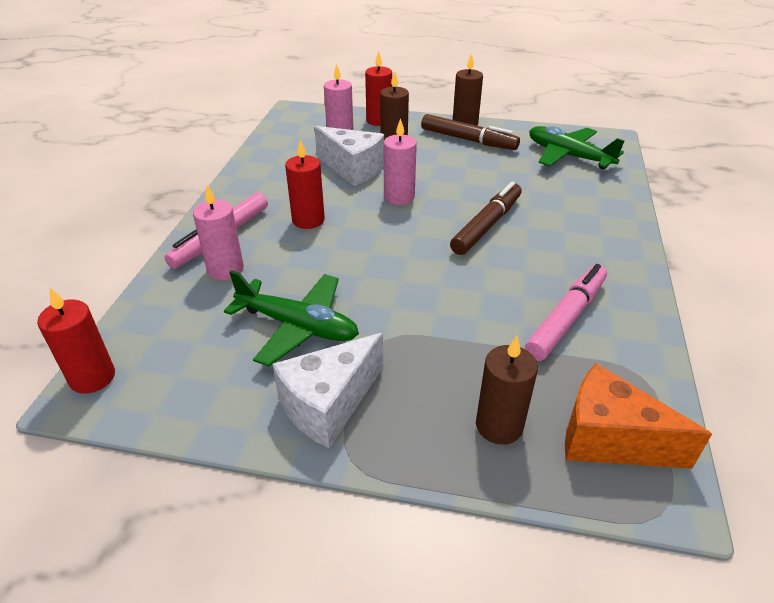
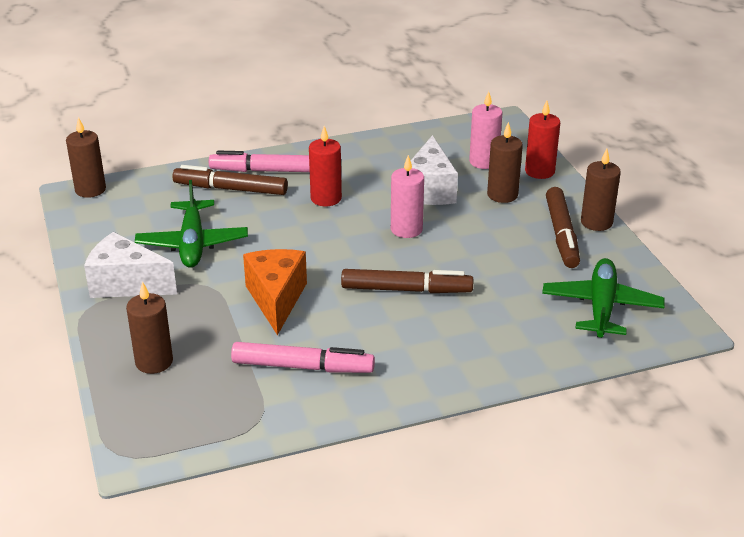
camera: 60 degrees right, 5 degrees down
(92, 377) = (90, 190): red candle -> brown candle
(225, 269) = (230, 189): pink candle -> brown marker
(609, 439) = (174, 417): orange cheese -> orange cheese (276, 299)

